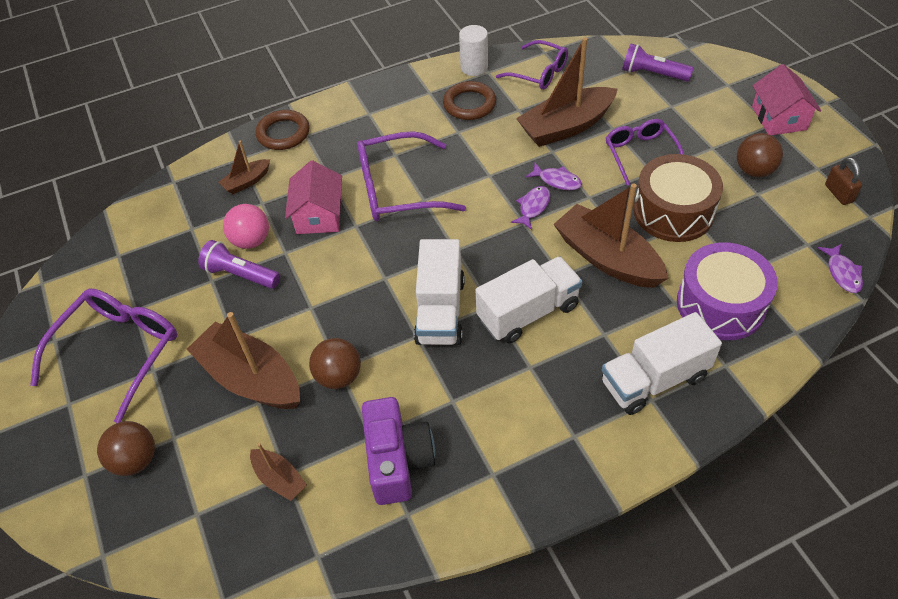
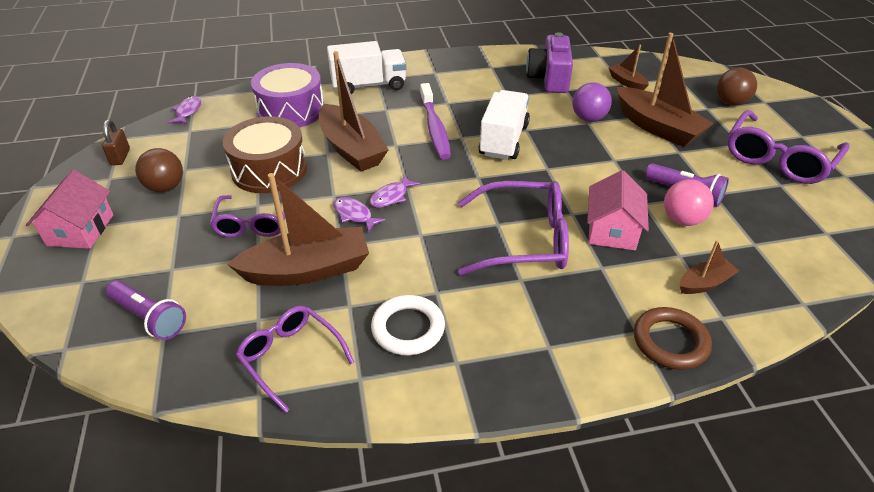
camera: 170 degrees left, 10 degrees down
(339, 376) = (588, 118): brown ball -> purple ball
(469, 104) = (408, 328): brown ring -> white ring
(474, 67) = (376, 392): white cylinder -> none
(528, 312) = (434, 128): white truck -> purple toothbrush

